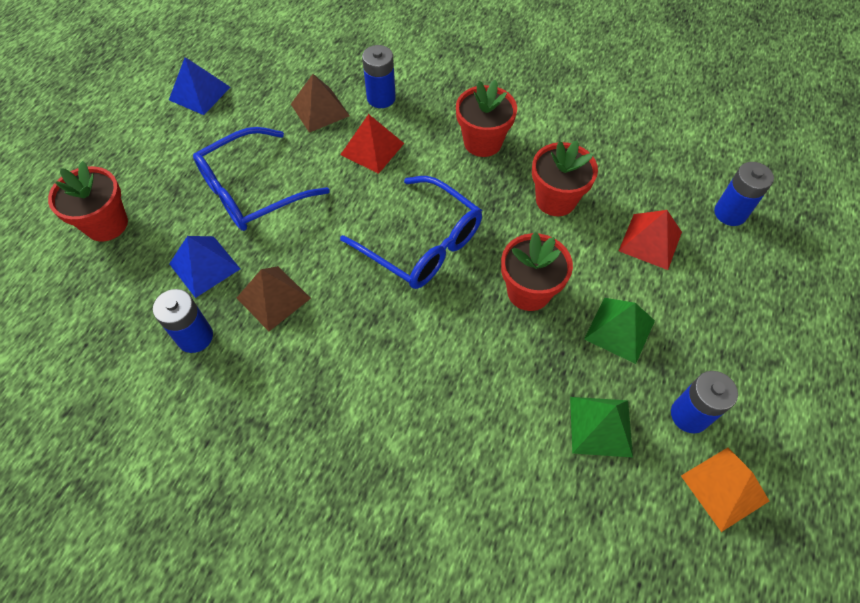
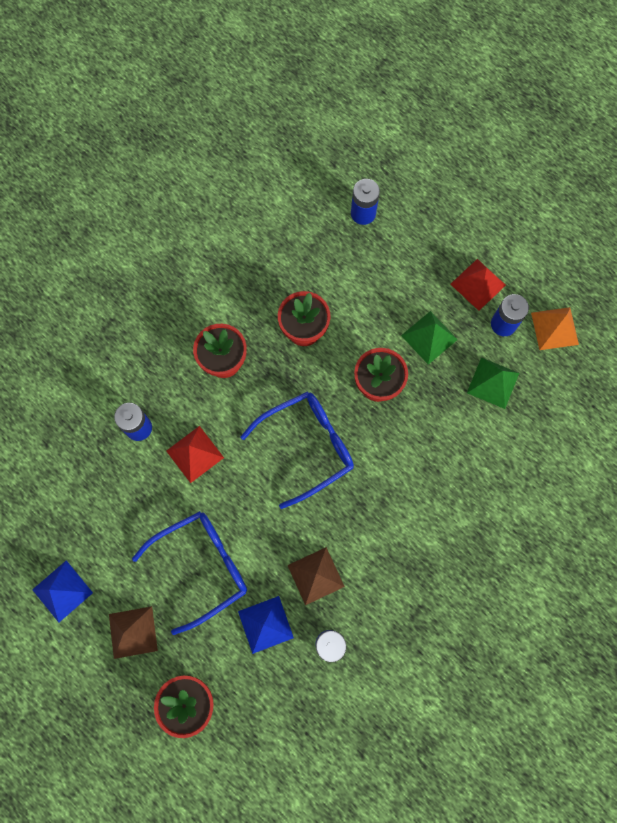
camera: 70 degrees left, 15 degrees up
(252, 190) = (201, 567): blue glasses -> blue glasses turned 105 degrees counterclockwise
(320, 110) = (130, 485): brown pyramid -> brown pyramid (133, 632)
(650, 241) = (366, 281): red pyramid -> red pyramid (478, 284)

